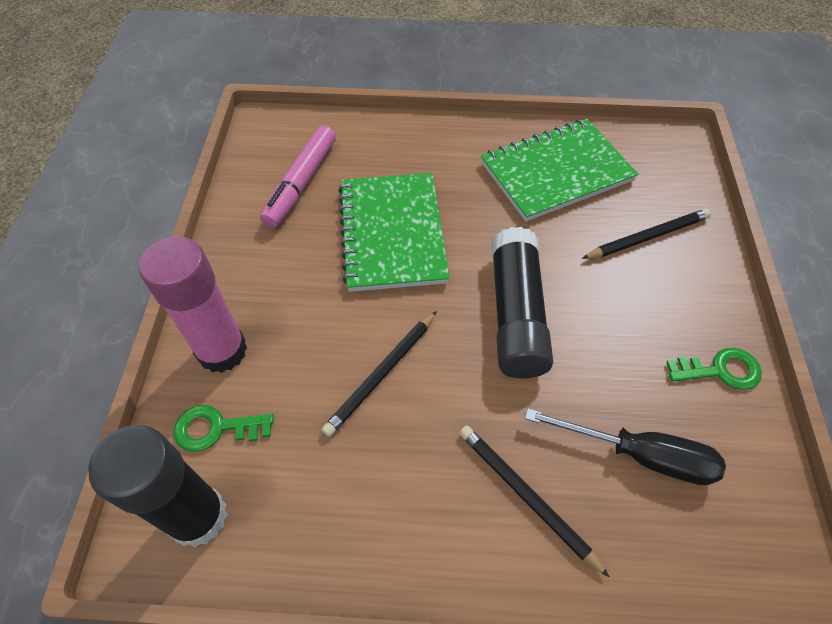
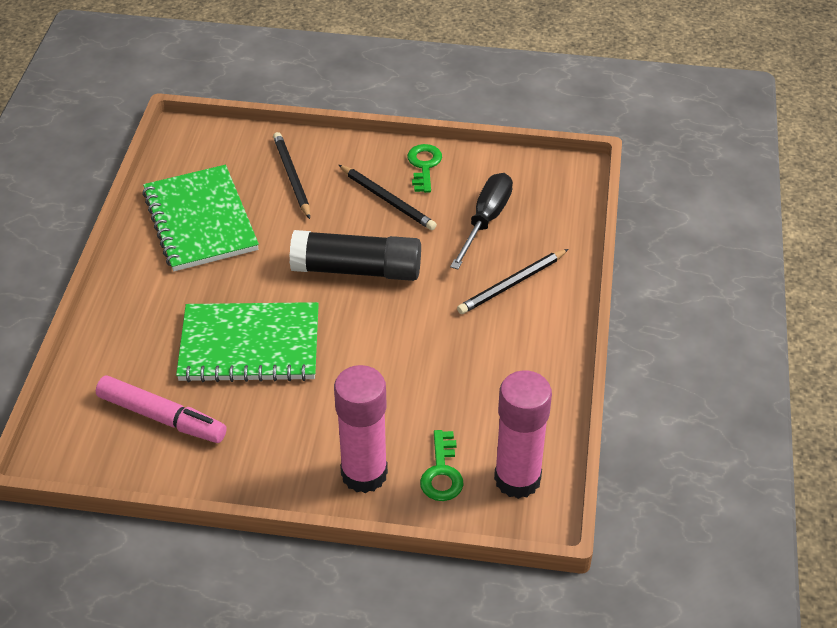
camera: 85 degrees left, 10 degrees down
(198, 517) = (517, 479): black glue stick -> pink glue stick
(382, 374) = (403, 360): black pencil -> black pencil (387, 200)

